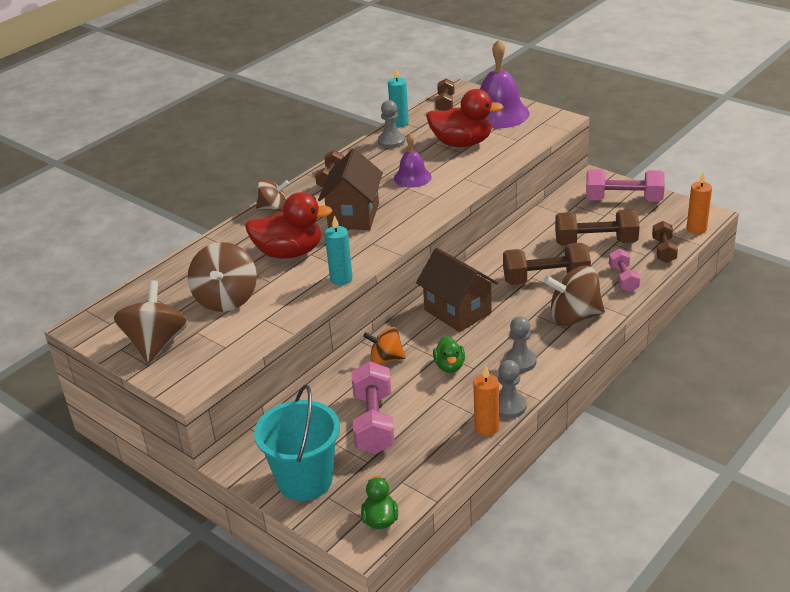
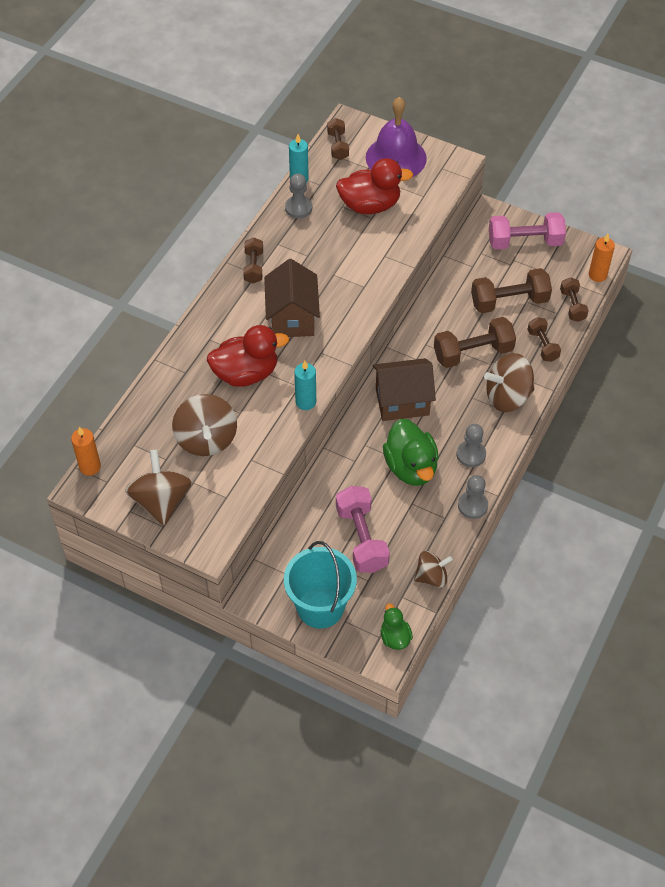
camera: 15 degrees left, 20 degrees up
(274, 208) = (210, 314): brown spinning top -> brown spinning top (431, 577)
(386, 359) = (352, 466): orange spinning top -> none
(412, 177) = (334, 259): purple bell -> none
(449, 366) = (411, 467): green duck -> green duck, size x1.86
(457, 311) = (402, 402): brown house -> brown house turned 45 degrees counterclockwise
(486, 427) = (459, 531): orange candle -> orange candle (90, 467)
(623, 279) = (542, 345): pink dumbbell -> brown dumbbell

